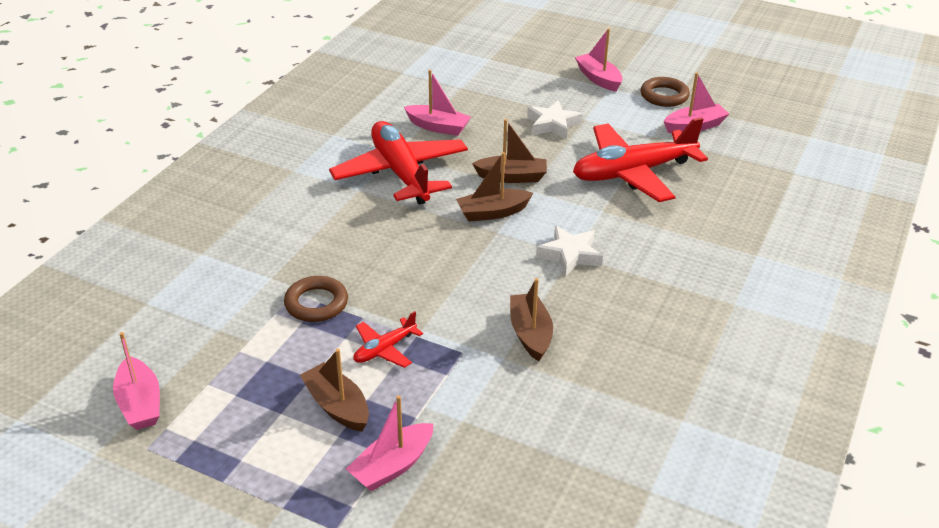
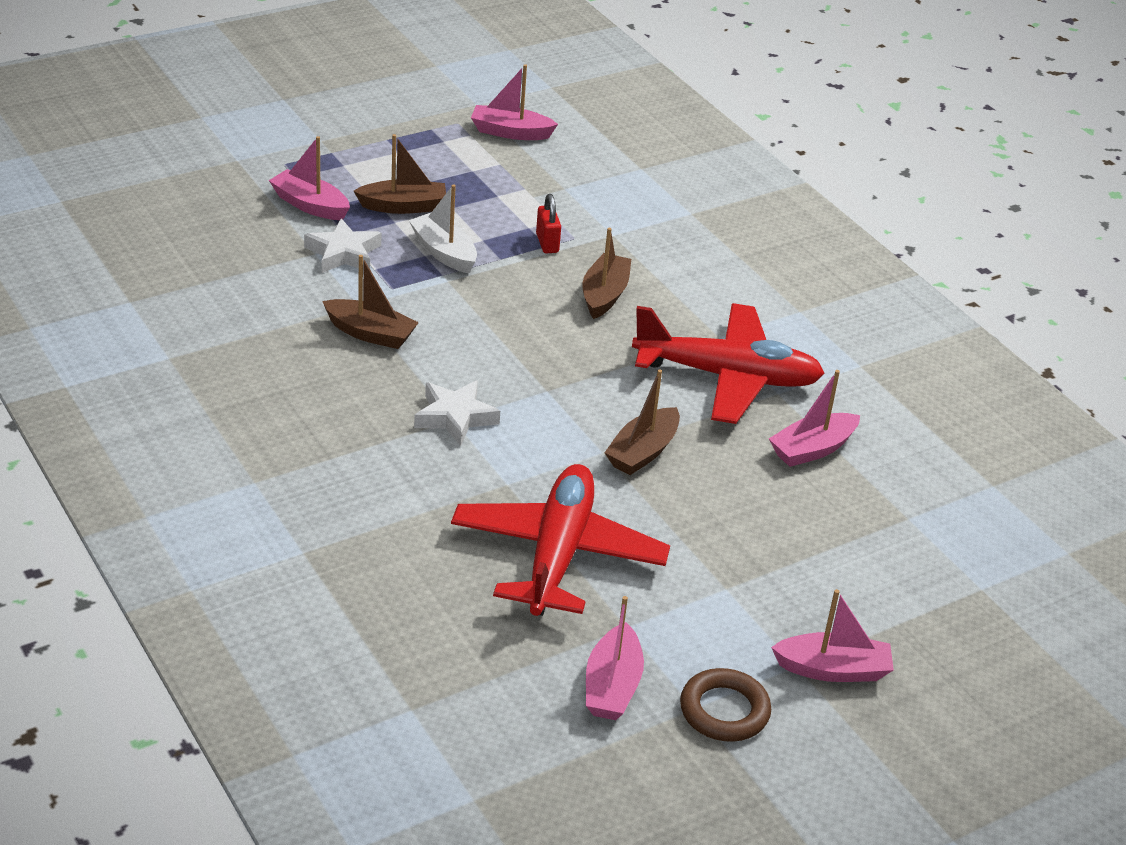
camera: 120 degrees right, 0 degrees up
(316, 303) = (547, 243): brown ring -> red padlock
(384, 349) = (444, 252): red plane -> white boat
(392, 466) = (310, 205): pink boat -> pink boat turned 45 degrees counterclockwise
(492, 212) = (585, 404): brown boat -> brown boat (604, 295)
(553, 124) = (736, 549): white star -> white star (343, 253)

